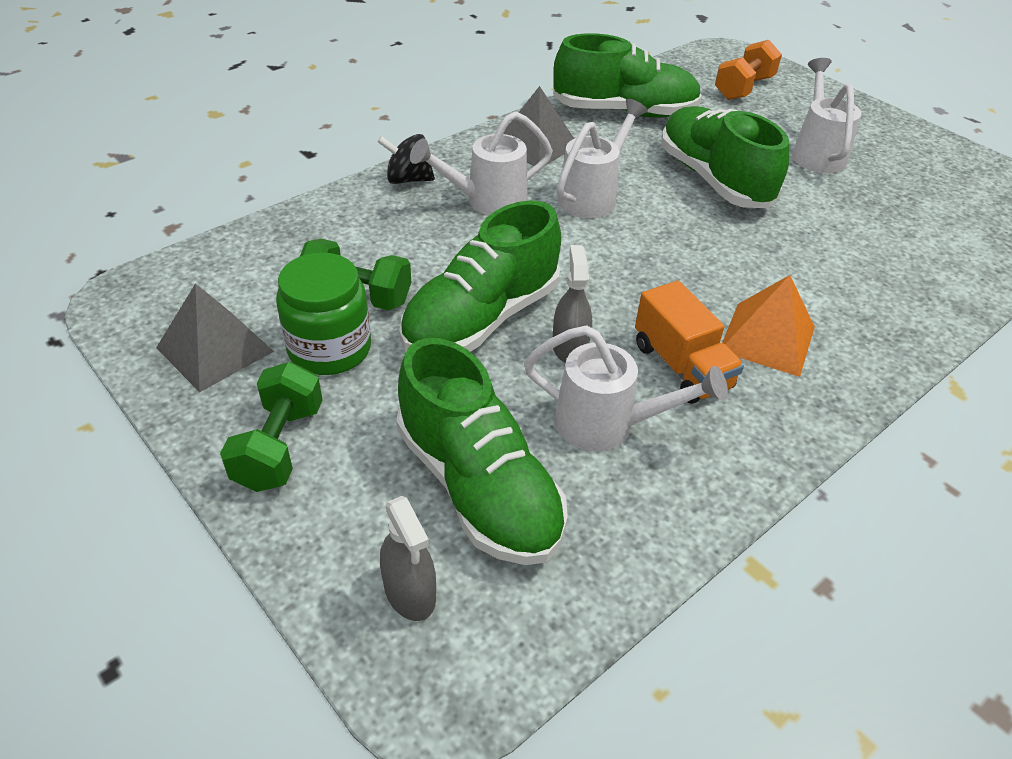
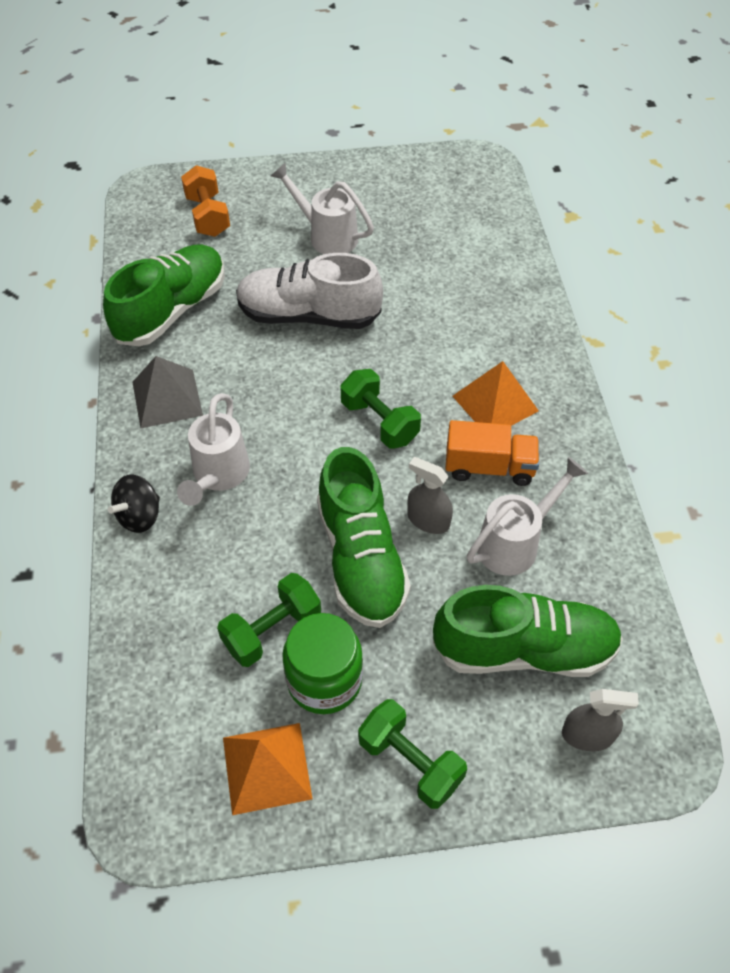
camera: 55 degrees left, 10 degrees up
(214, 349) = (266, 768): grey pyramid -> orange pyramid
(593, 196) = (268, 402): white watering can -> none
(648, 268) = (379, 422): none -> green dumbbell
(713, 179) = (308, 316): green shoe -> white shoe

